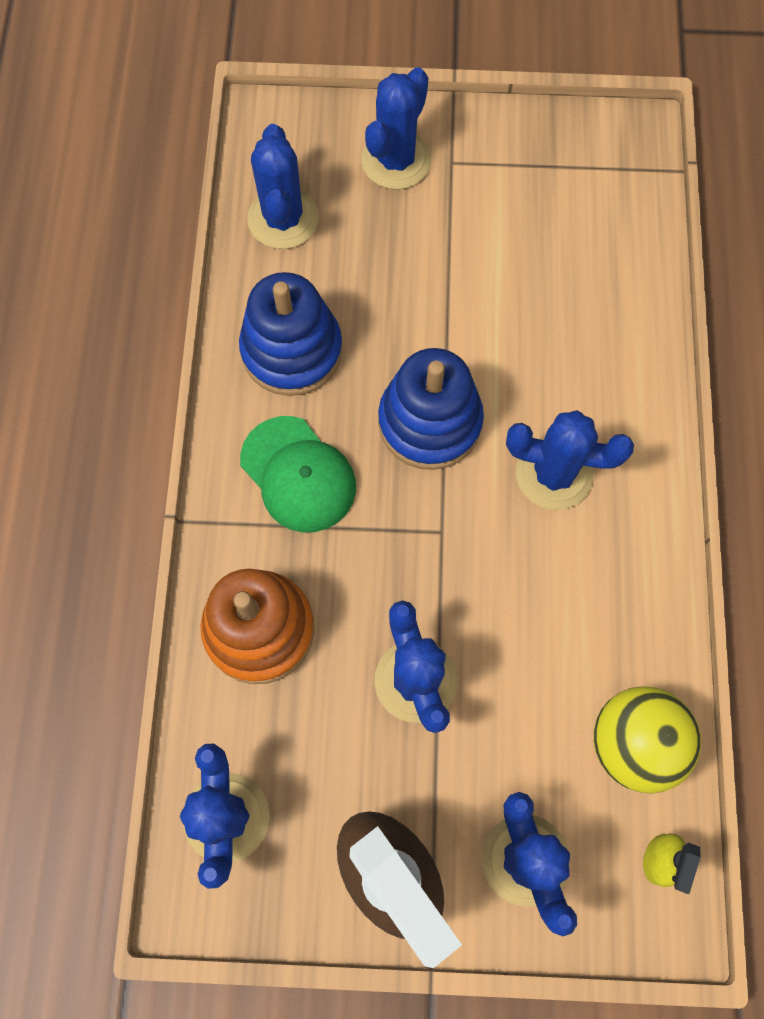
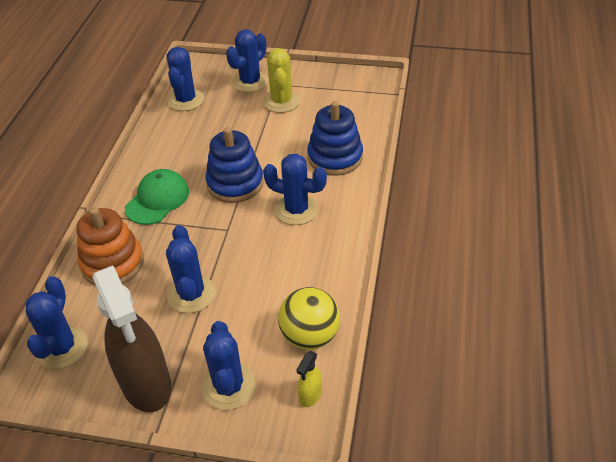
camera: 10 degrees right, 25 degrees down
(292, 350) = (172, 150): blue stacking toy -> blue stacking toy (335, 157)
(298, 474) = (157, 199): green cap -> green cap turned 120 degrees counterclockwise
(468, 208) = (281, 101): none -> yellow cactus

